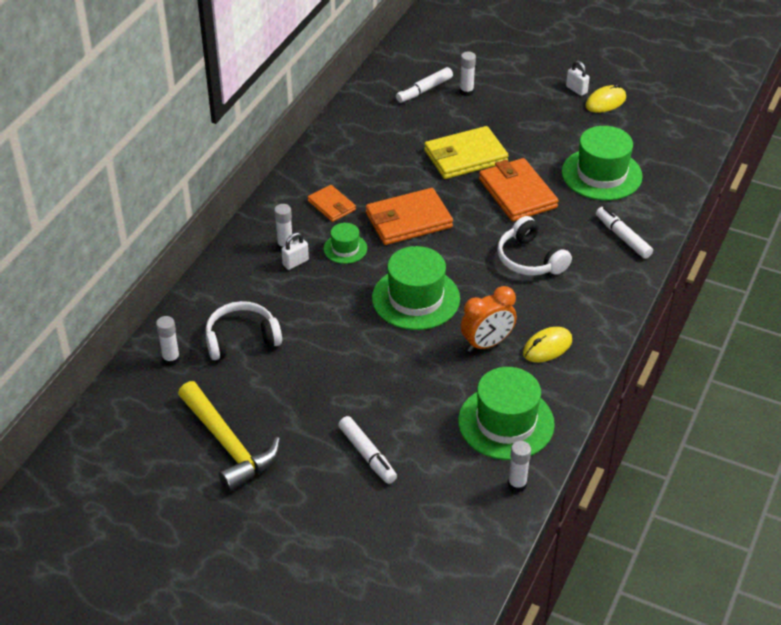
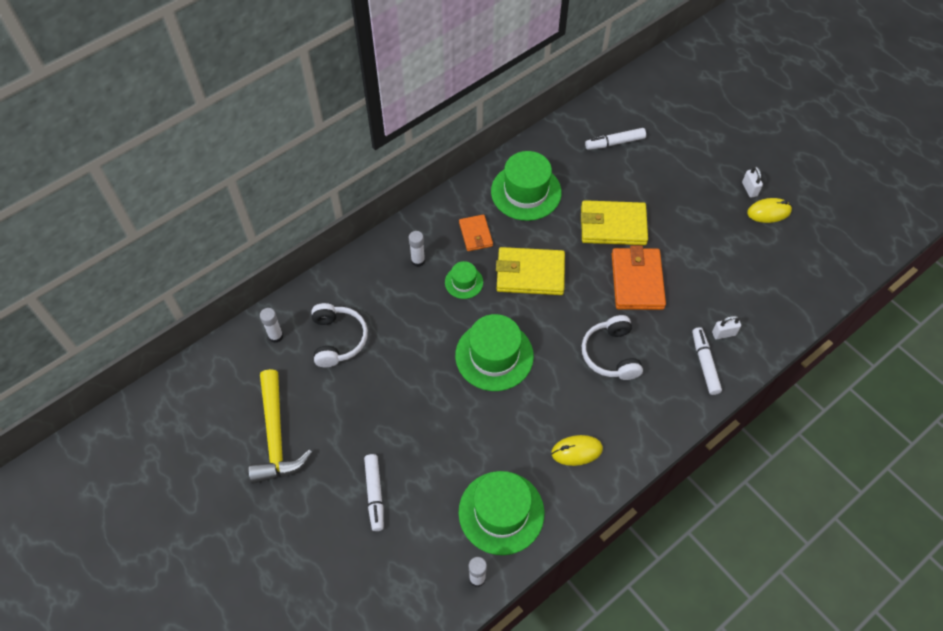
camera: 25 degrees right, 15 degrees up
(242, 339) = (337, 339): white headphones -> white headphones turned 75 degrees clockwise
(295, 262) = (417, 280): white padlock -> white padlock (723, 333)
(408, 220) = (530, 274): orange wallet -> yellow wallet
(466, 92) = (650, 157): white glue stick -> none
(487, 344) = (528, 426): orange clock -> none
(601, 174) = (722, 289): green hat -> green hat (526, 192)

